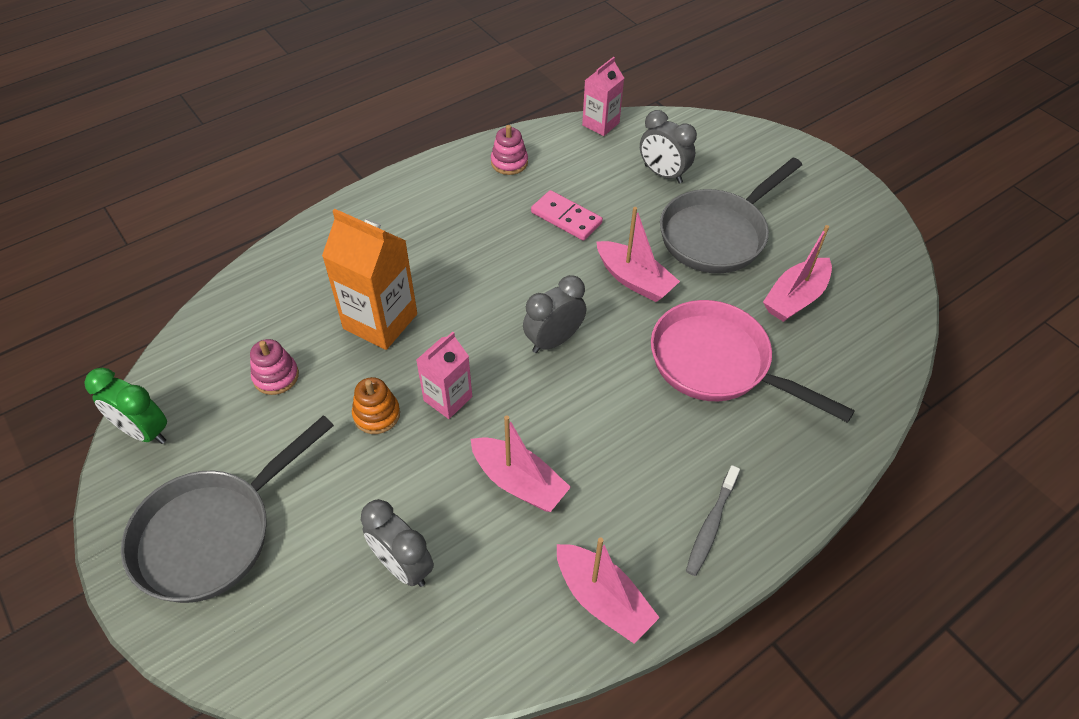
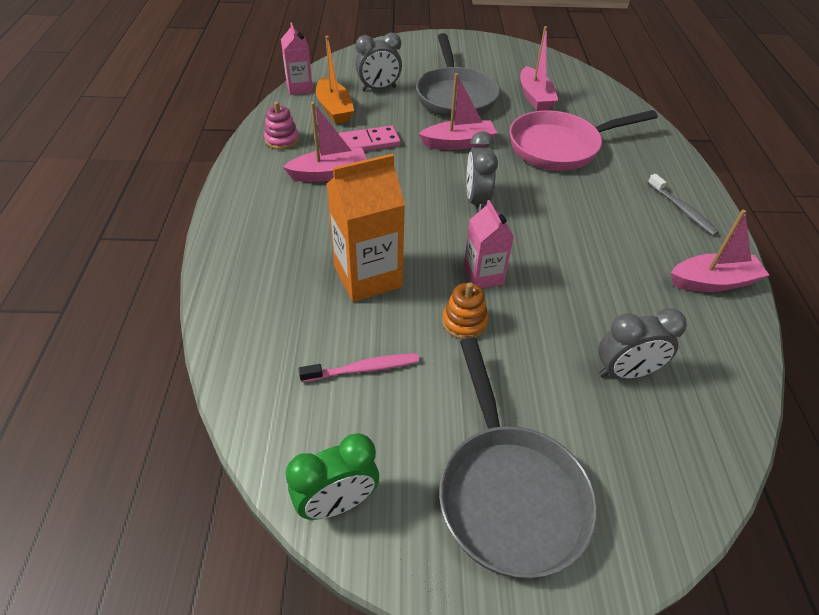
camera: 55 degrees left, 5 degrees down
(276, 376) = (363, 369): pink stacking toy -> pink toothbrush
(519, 482) = (590, 275): pink boat -> pink boat (329, 173)
(593, 165) = (334, 109): none -> orange boat

